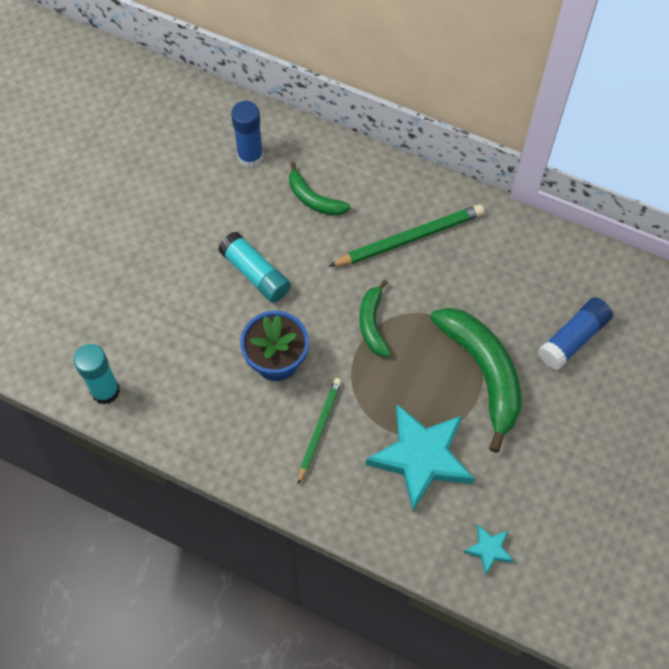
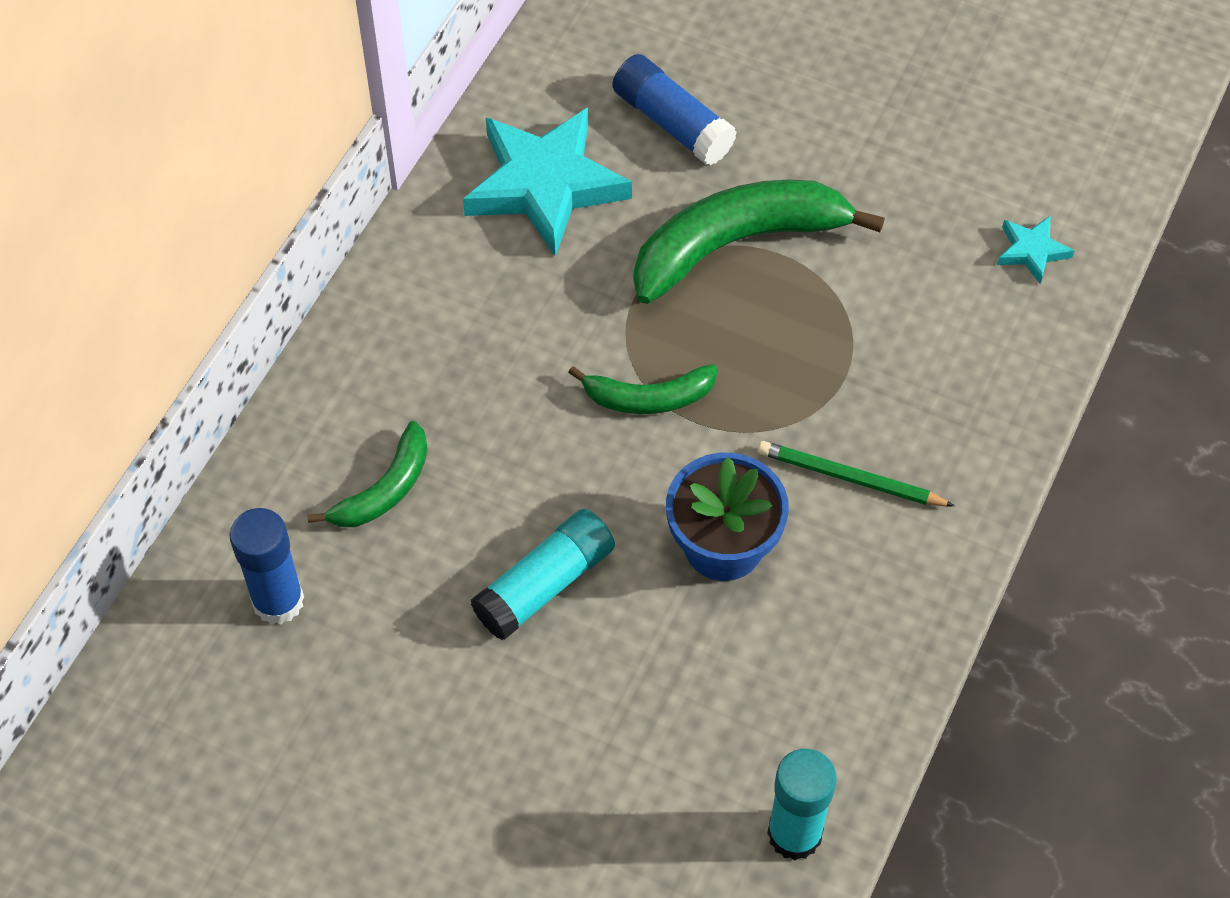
camera: 90 degrees left, 5 degrees down
(409, 238) = (476, 339): green pencil -> none
(421, 457) = (890, 334): turquoise star -> turquoise star (545, 185)

